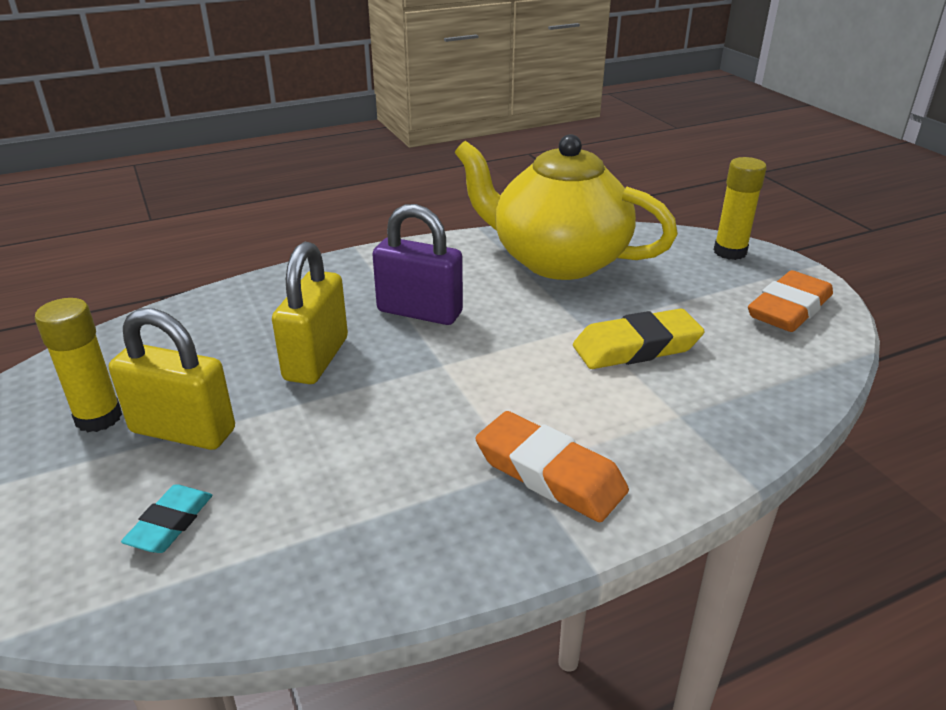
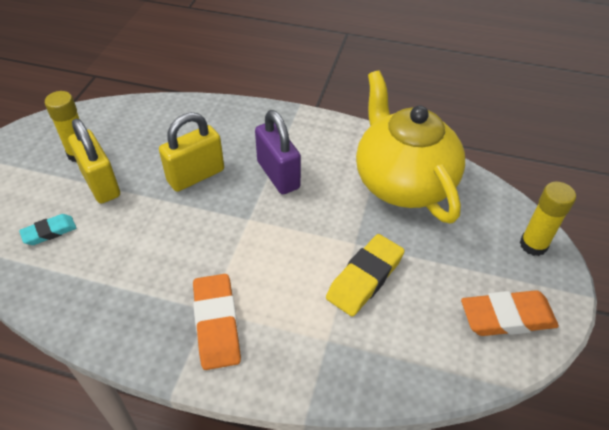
camera: 40 degrees right, 15 degrees up
(636, 347) = (365, 278): yellow eraser -> yellow eraser turned 75 degrees counterclockwise

